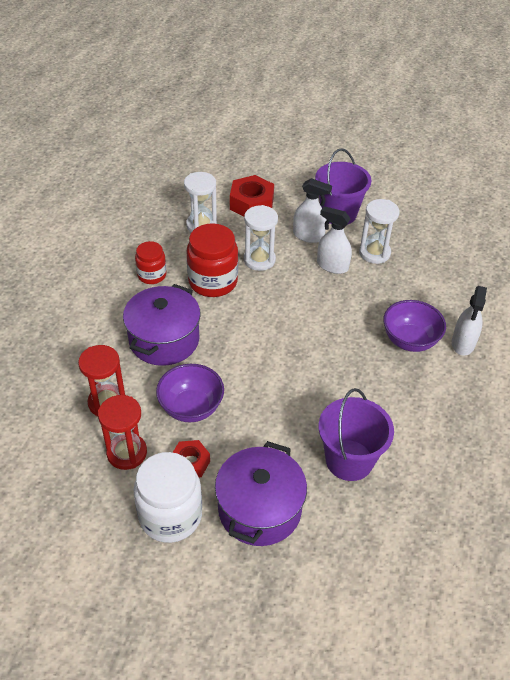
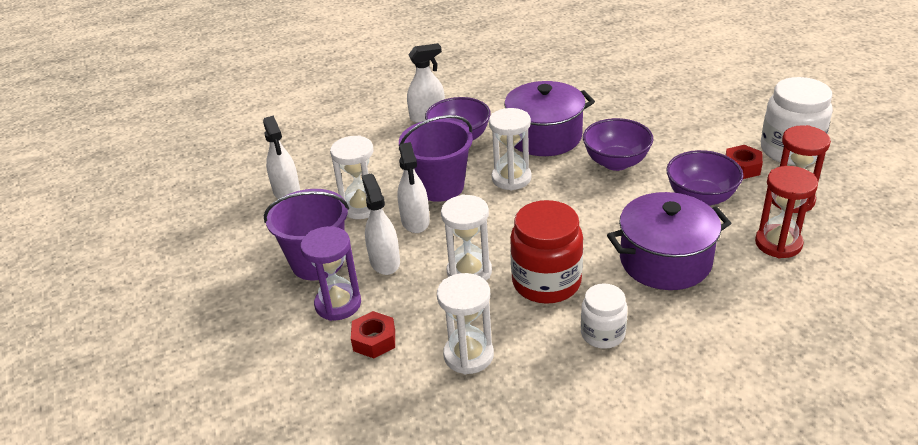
camera: 125 degrees left, 10 degrees down
(152, 275) = (602, 334): red jar -> white jar
(251, 203) = (374, 340): red nut -> red nut, size x0.61
(259, 509) = (717, 122): purple pot -> purple pot (544, 137)
(282, 398) = (616, 162): none -> purple bowl
(293, 205) = (338, 304): none -> purple hourglass
(327, 333) = (511, 178): none -> white hourglass
(349, 460) = (618, 110): purple bucket -> purple bucket (440, 187)
(429, 232) = (286, 192): none -> white spray bottle

